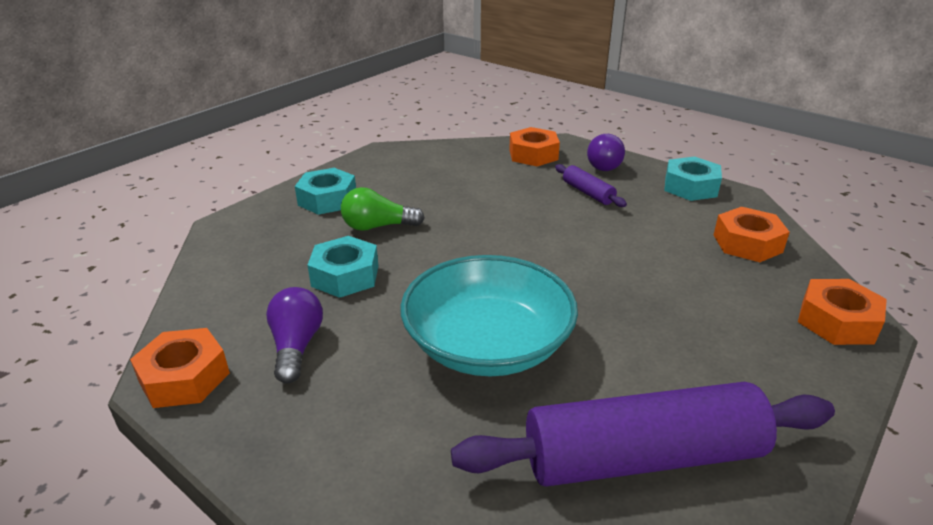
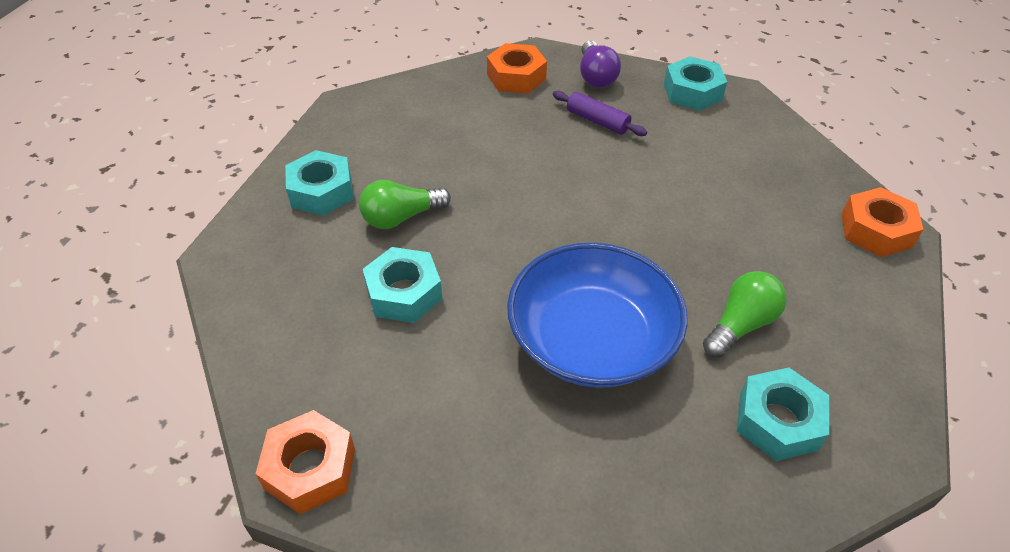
camera: 20 degrees left, 15 degrees up
(296, 346) = (405, 396): purple light bulb -> none
(488, 344) = (592, 339): turquoise bowl -> blue bowl
(642, 457) = (778, 421): purple rolling pin -> turquoise nut
(644, 366) = (740, 325): none -> green light bulb
(747, 243) = (771, 155): orange nut -> none

